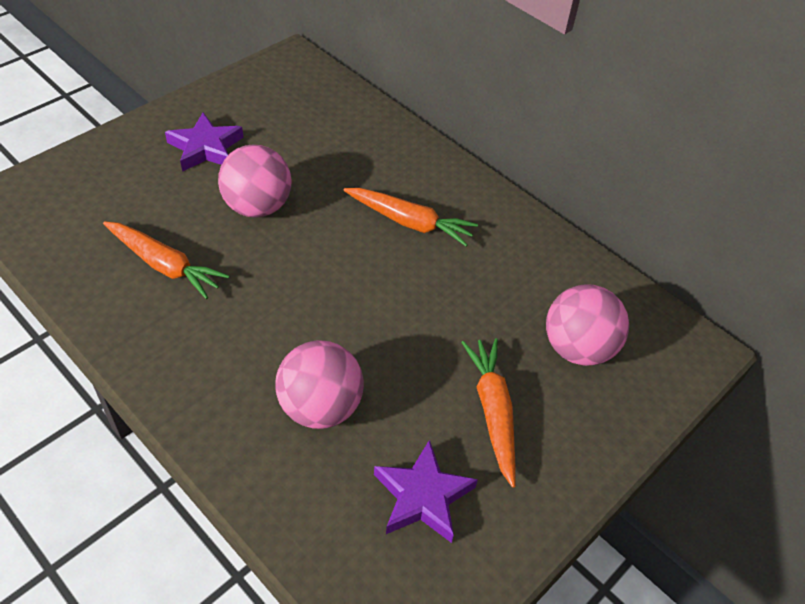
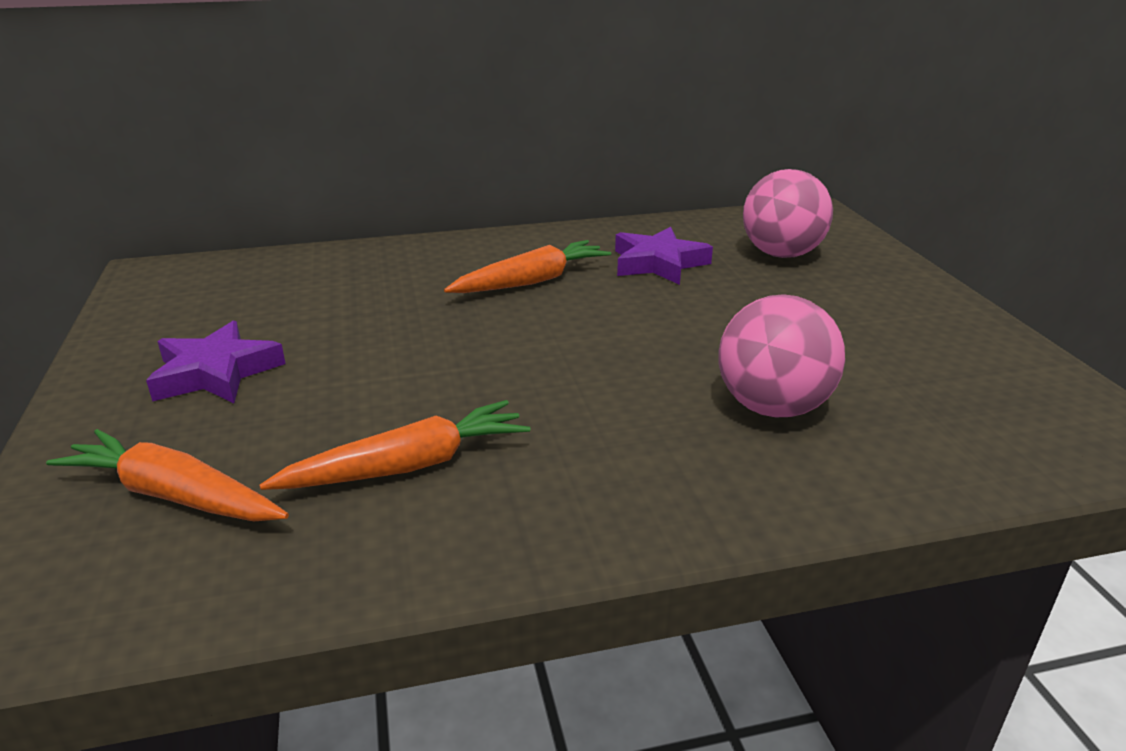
camera: 55 degrees left, 20 degrees down
(257, 207) = (386, 363): pink ball -> none
(422, 496) = (937, 379): purple star -> purple star (658, 263)
(493, 412) = (838, 312): orange carrot -> orange carrot (174, 495)

